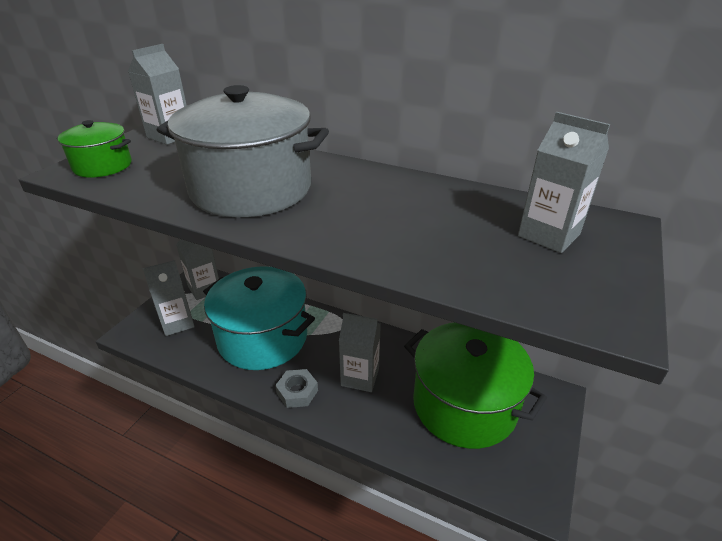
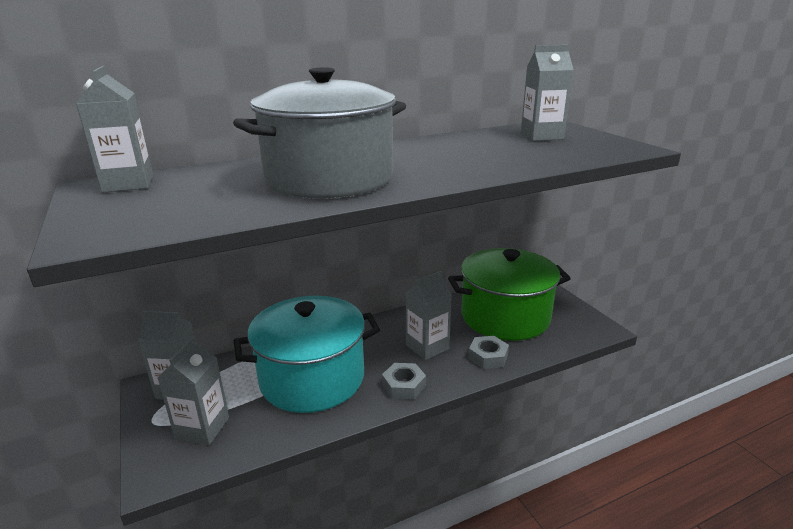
camera: 50 degrees left, 10 degrees down
(102, 166) = (122, 220): green pot -> none
(386, 425) = (488, 357): none -> grey nut

